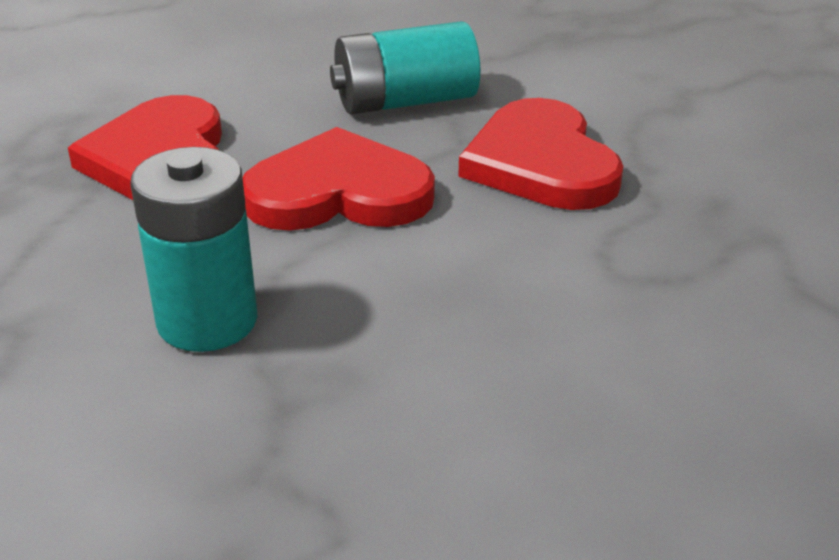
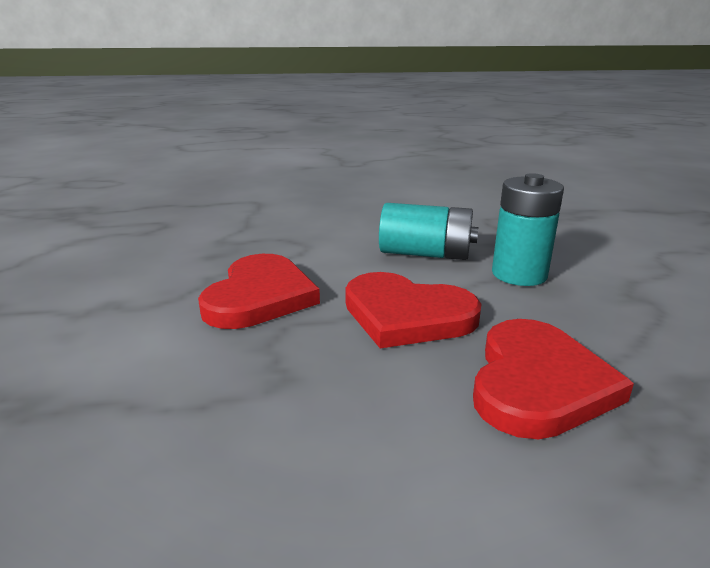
camera: 150 degrees left, 10 degrees down
(405, 102) = (281, 375): turquoise battery -> turquoise battery (425, 254)

